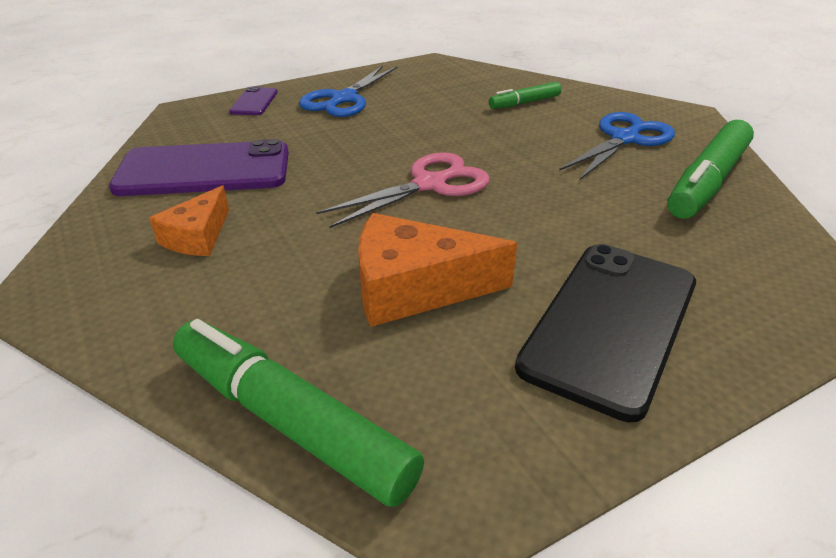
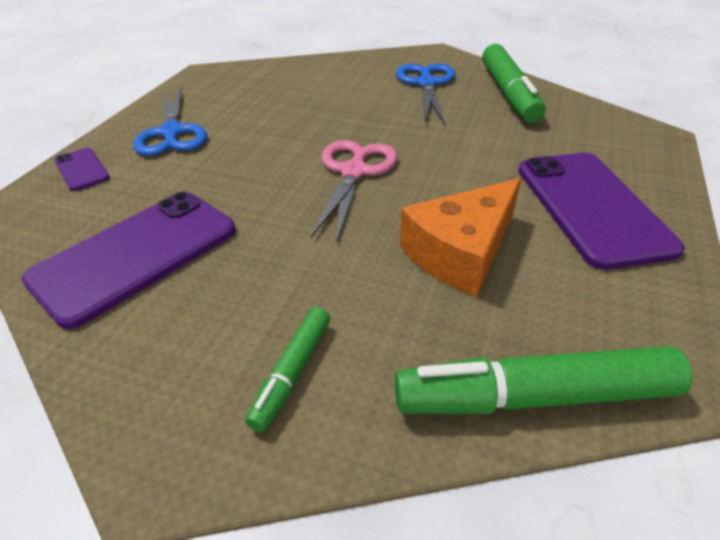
camera: 40 degrees left, 5 degrees up
(197, 236) = (232, 315): orange cheese -> none
(524, 103) = (325, 82): green marker -> green marker (292, 372)
(611, 324) = (591, 207): black phone -> purple phone

